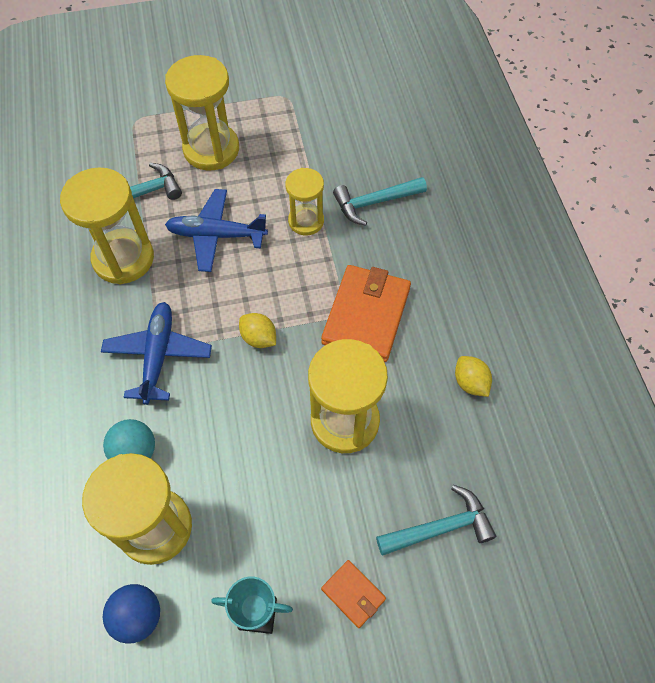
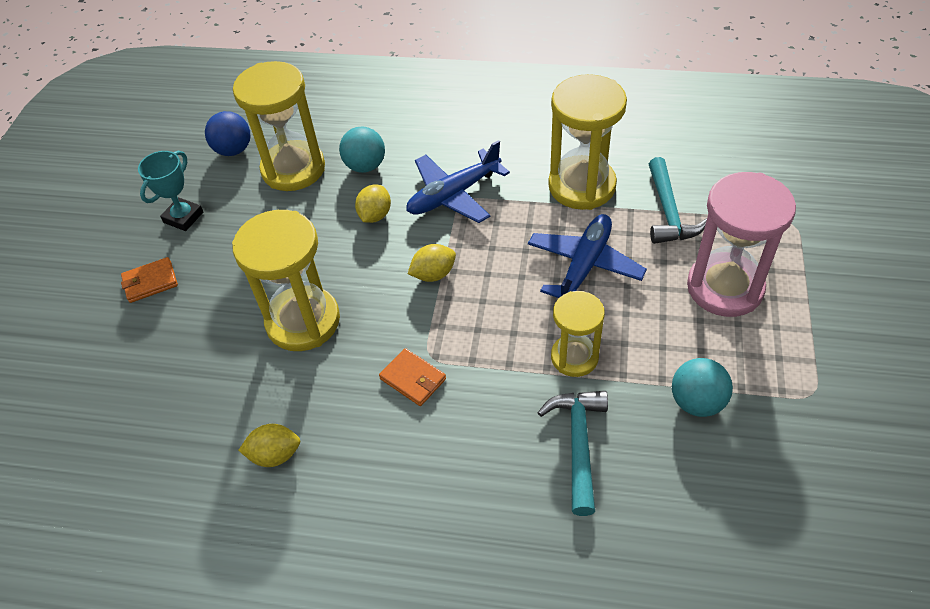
camera: 115 degrees right, 10 degrees down
(158, 355) = (453, 195): blue plane -> blue plane turned 120 degrees clockwise
(202, 414) = (375, 215): none -> yellow lemon
(211, 149) = (725, 287): yellow hourglass -> pink hourglass
(315, 149) = (696, 402): none -> turquoise ball
(366, 315) = (413, 379): orange wallet -> orange wallet, size x0.49
(440, 527) = (153, 366): turquoise hammer -> none

